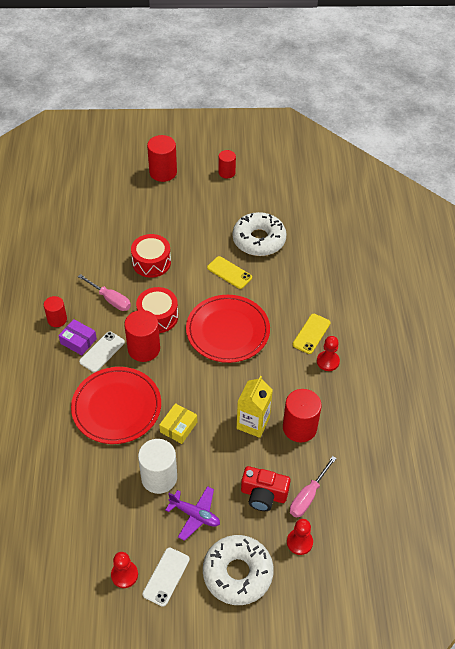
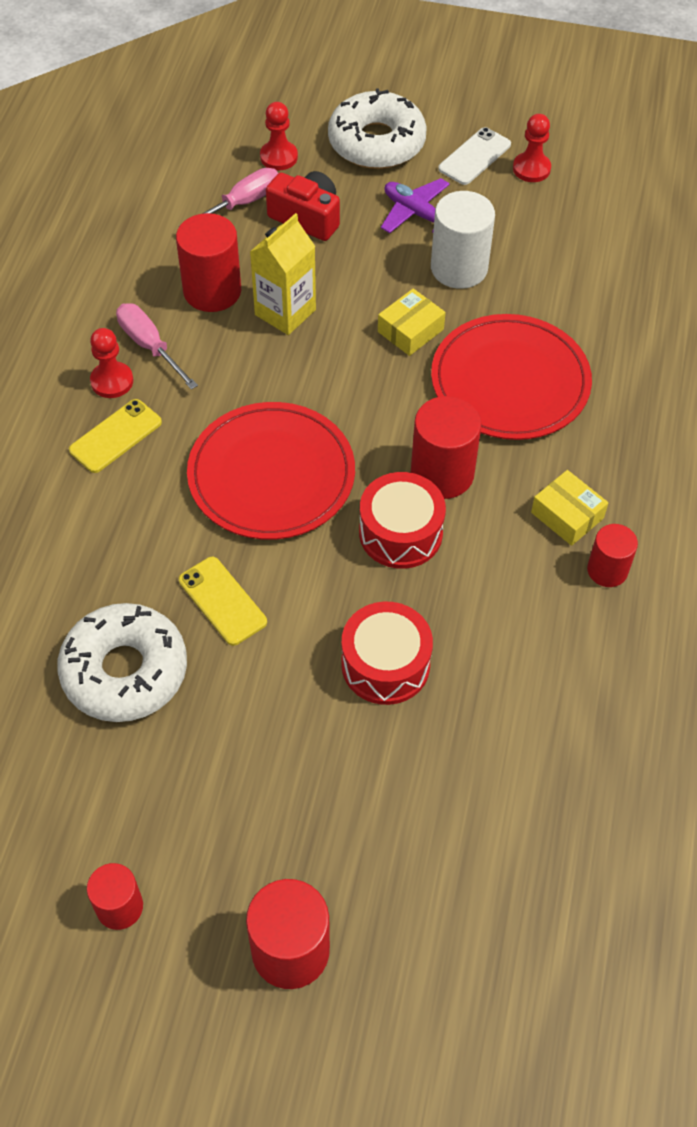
camera: 165 degrees left, 5 degrees up
(78, 341) = (567, 515): purple box -> yellow box
(102, 352) = (523, 484): white phone -> none
(110, 299) = (491, 592): pink screwdriver -> pink screwdriver (150, 346)

